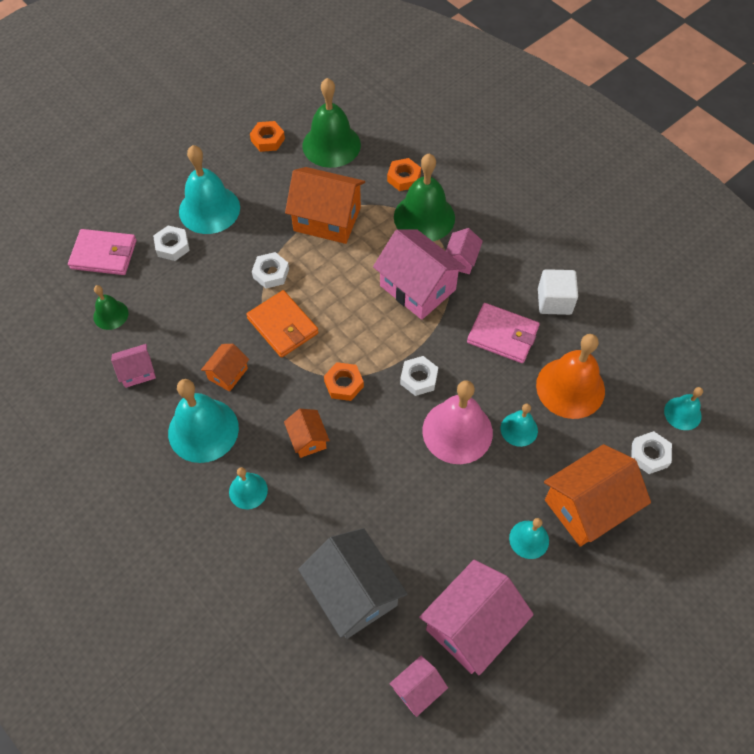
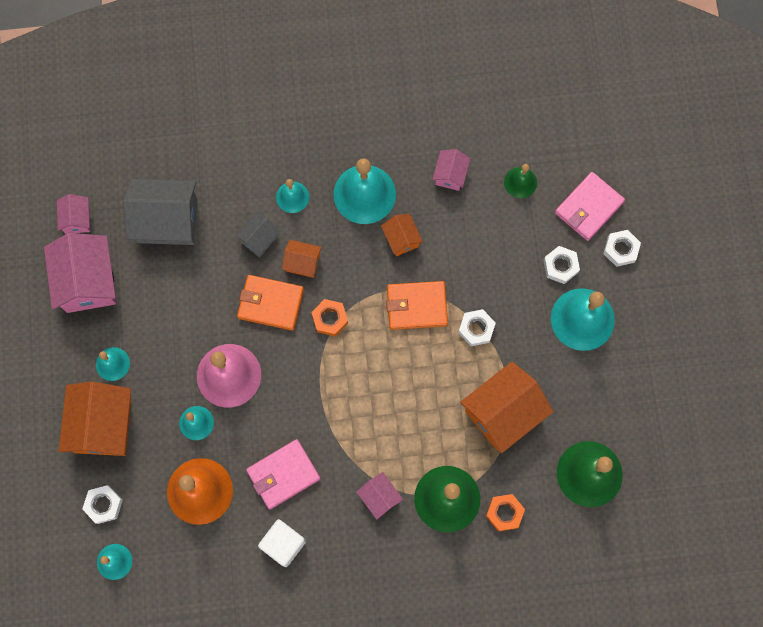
camera: 125 degrees right, 15 degrees up
(267, 140) = (634, 419): orange nut -> none
(311, 492) = (259, 239): none -> grey house
(366, 440) = (270, 303): none -> orange wallet
(417, 287) = (377, 439): pink house -> none
(418, 378) = (293, 379): white nut -> white nut (620, 249)

